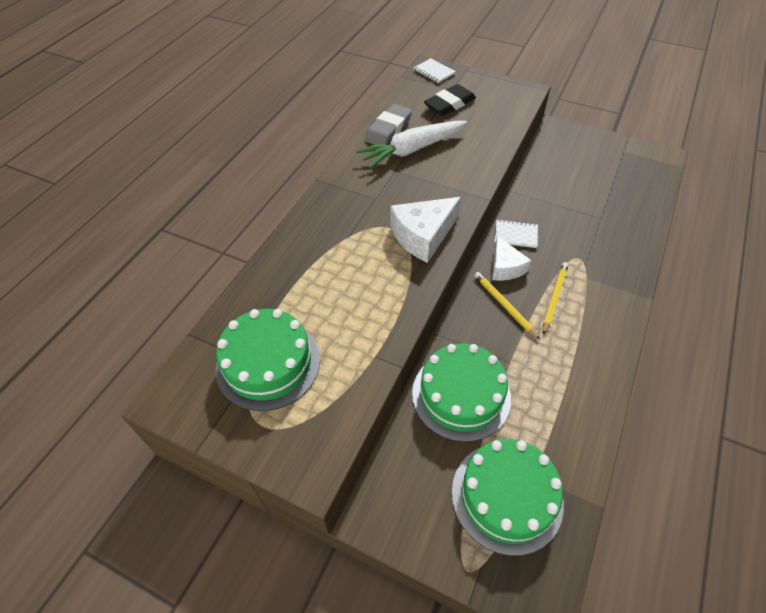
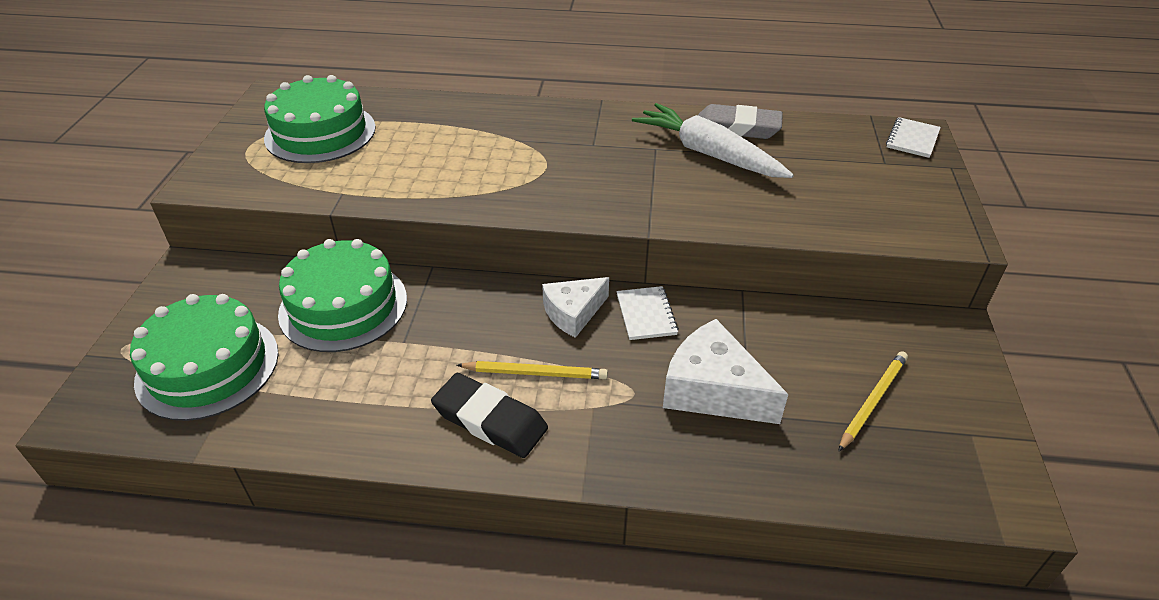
camera: 70 degrees right, 10 degrees down
(423, 236) = (544, 192): white cheese -> white cheese (713, 390)
(449, 104) = (843, 166): black eraser -> black eraser (490, 420)
(504, 305) = (500, 322): yellow pencil -> yellow pencil (872, 401)

